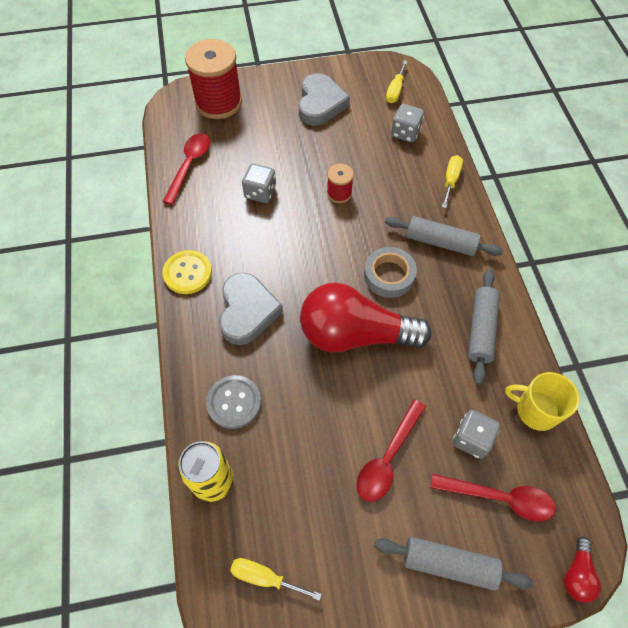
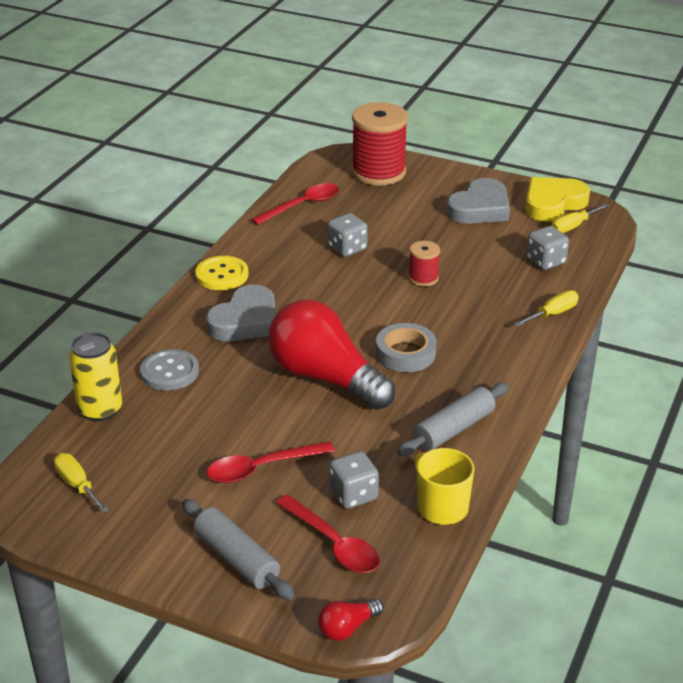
camera: 35 degrees right, 25 degrees down
(365, 75) = (553, 203): none -> yellow heart
(440, 242) = (487, 353): grey rolling pin -> none

